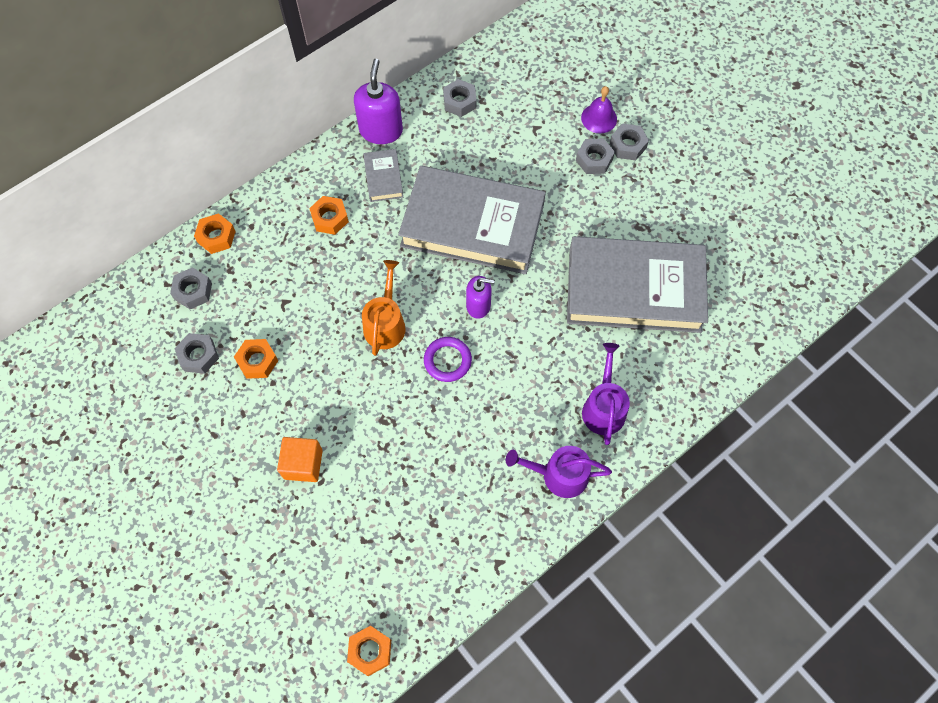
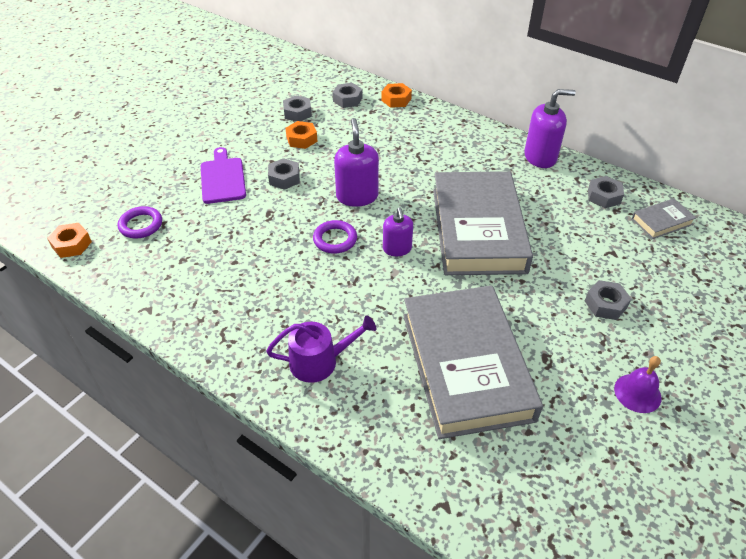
camera: 75 degrees right, 20 degrees down
(303, 464) = (222, 178): orange cube -> purple cutting board
(330, 218) = (440, 147): orange nut -> none
(360, 567) = (141, 225): none -> purple ring
(383, 178) = (495, 167): grey book -> grey book (661, 221)
(385, 323) = (357, 196): orange watering can -> purple soap dispenser
(559, 475) = (240, 338): purple watering can -> none
(599, 118) = (660, 299): purple bell -> purple bell (637, 393)
(628, 145) = (643, 330): grey nut -> grey nut (284, 178)

